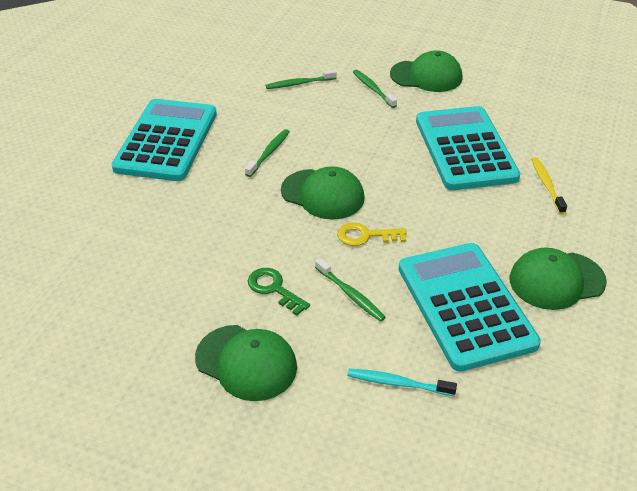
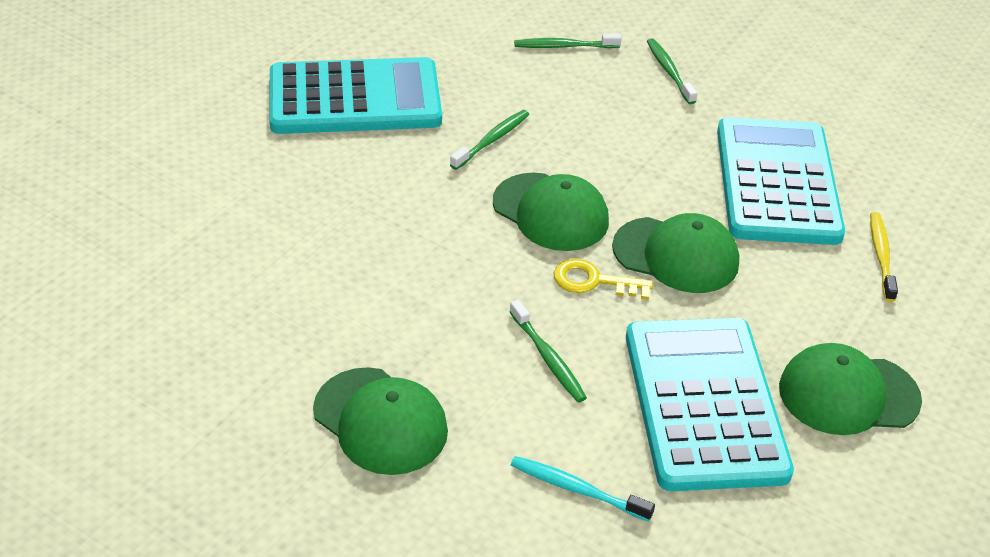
camera: 10 degrees right, 0 degrees up
(167, 141) = (354, 99): turquoise calculator -> turquoise calculator turned 60 degrees clockwise
(274, 289) = (445, 330): green key -> none
(426, 76) = (754, 65): green cap -> green cap (676, 255)

